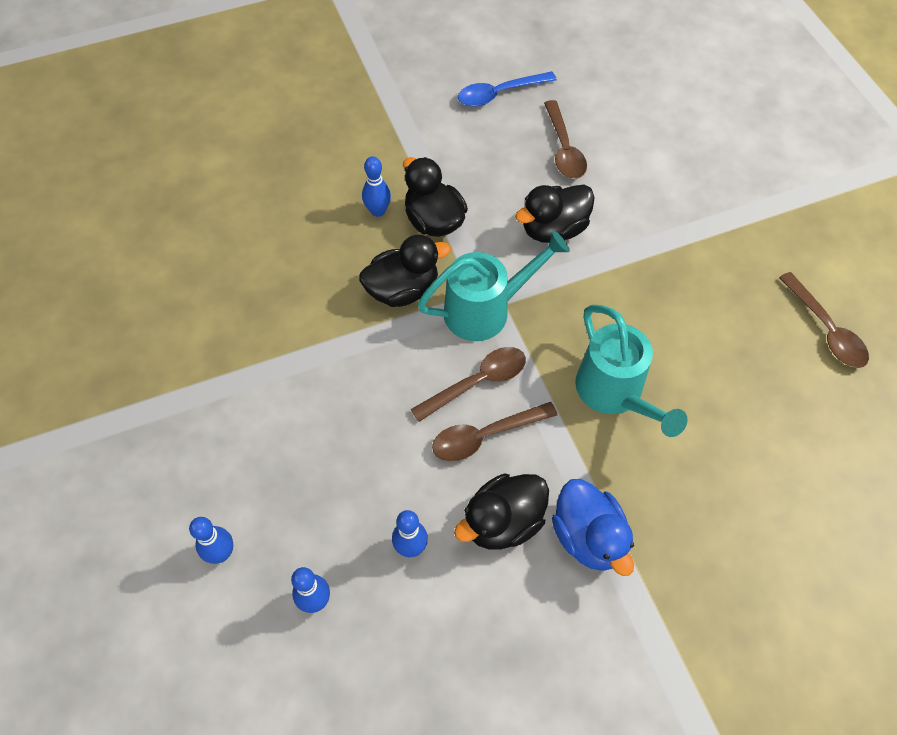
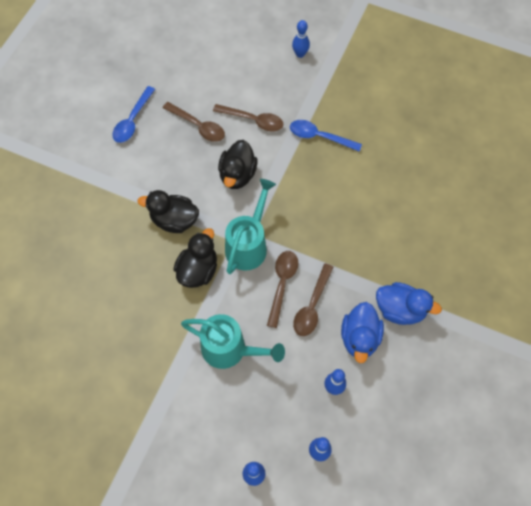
camera: 45 degrees left, 5 degrees up
(378, 211) = (139, 239): blue bowling pin -> blue bowling pin (300, 54)
(502, 522) = (360, 338): black duck -> blue duck
(615, 394) = (347, 234): turquoise watering can -> turquoise watering can (230, 350)
(697, 264) = (319, 137): none -> blue spoon
(825, 329) = (402, 123): brown spoon -> brown spoon (253, 120)

